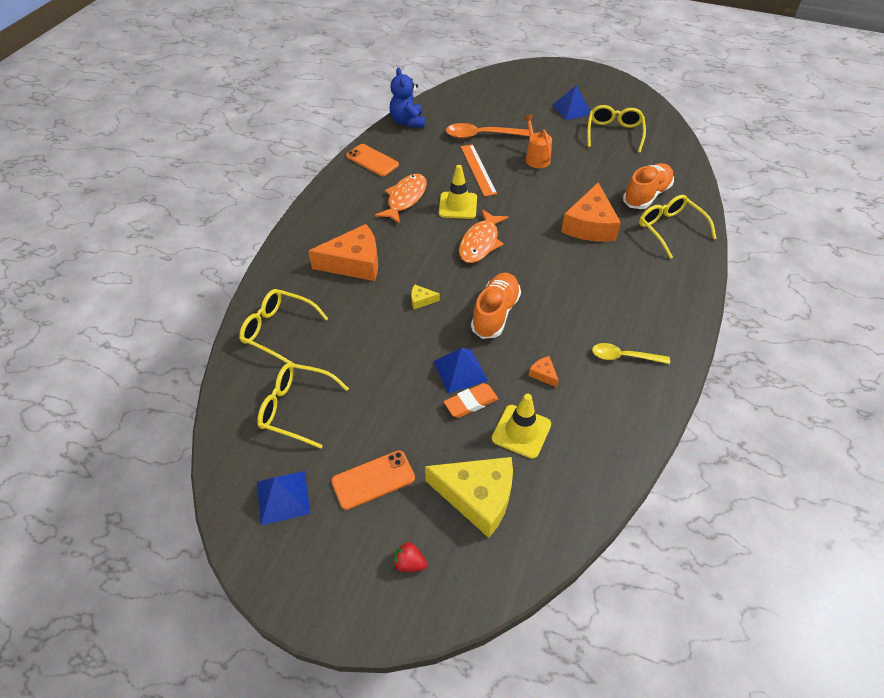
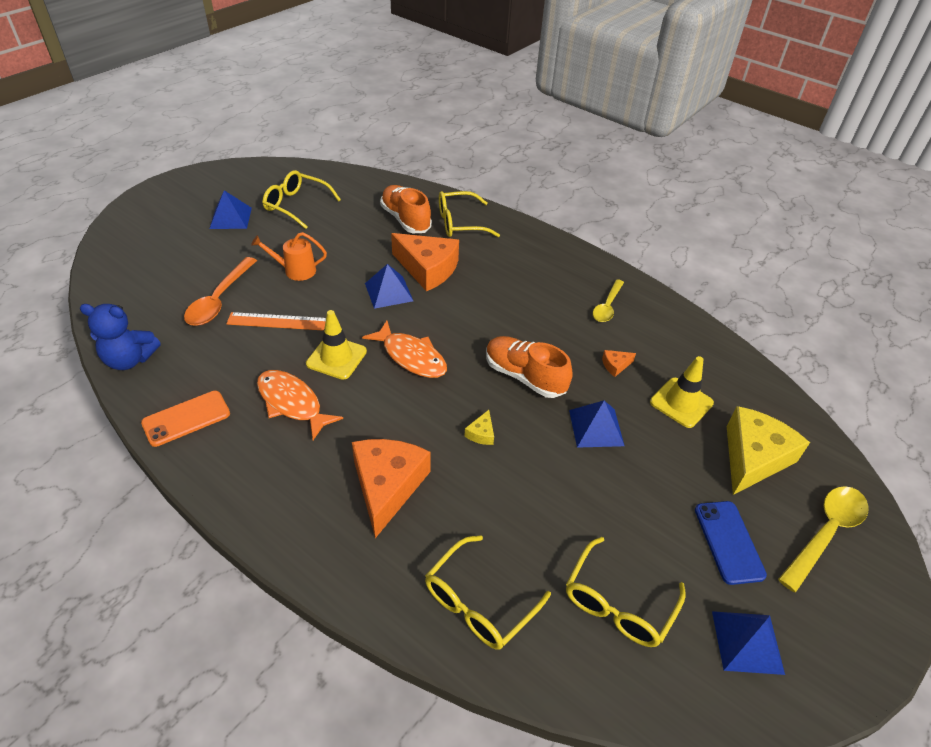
camera: 75 degrees left, 5 degrees down
(373, 480) = (728, 542): orange phone -> blue phone
(409, 563) = (826, 532): red strawberry -> yellow spoon
(471, 402) = (640, 430): orange eraser -> none
(545, 211) = (388, 292): none -> blue pyramid

